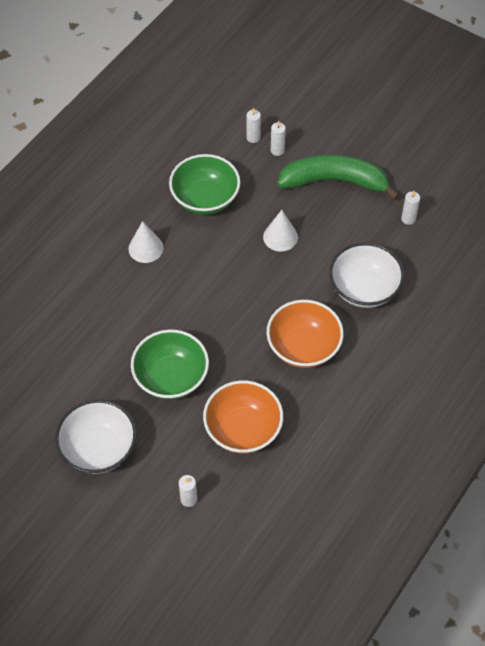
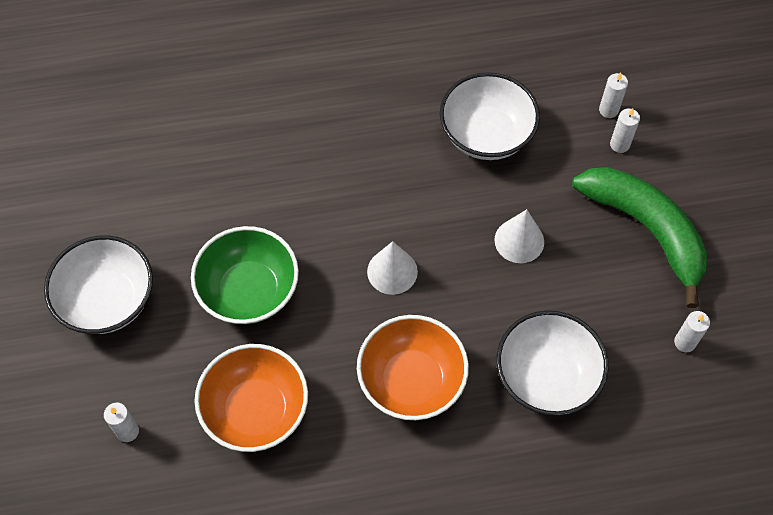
camera: 45 degrees right, 5 degrees up
(145, 248) = (371, 137): white cone -> white cone (392, 271)
(205, 199) = (486, 135): green bowl -> white bowl

